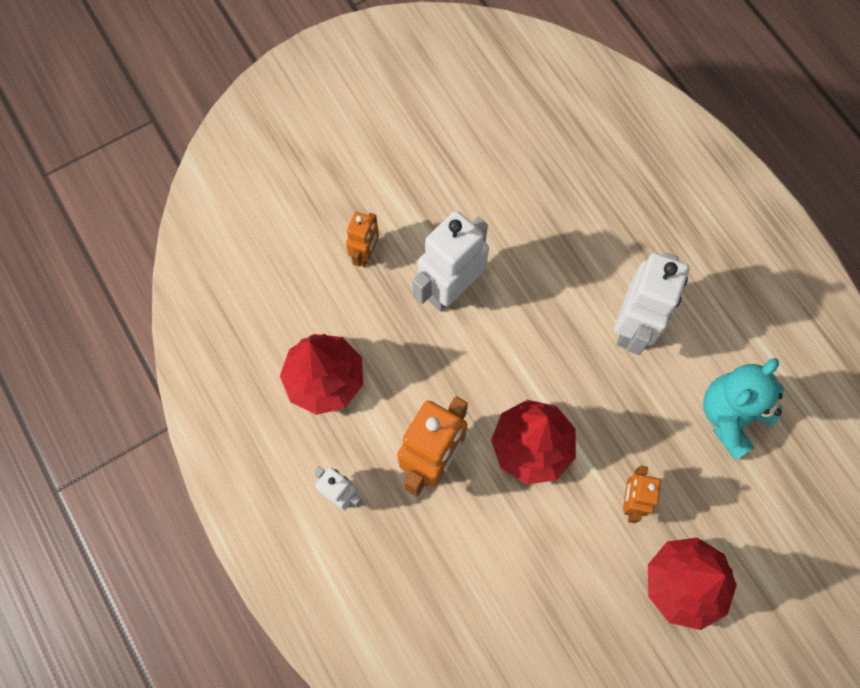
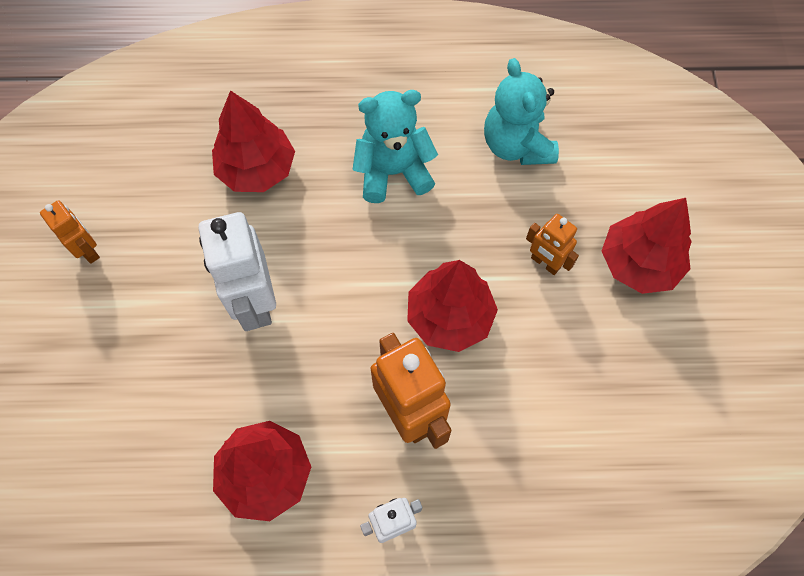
camera: 60 degrees left, 5 degrees down
(365, 254) = (164, 361): orange robot -> orange robot (88, 250)
(564, 218) = (257, 169): none -> red tree
(633, 326) = (393, 172): white robot -> turquoise teddy bear

